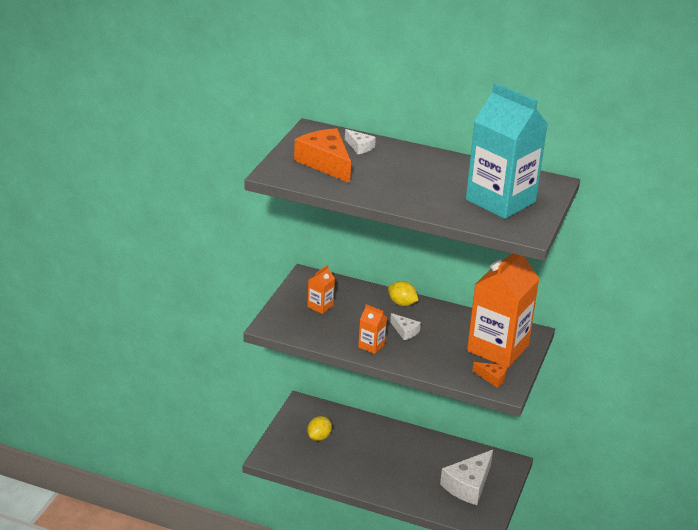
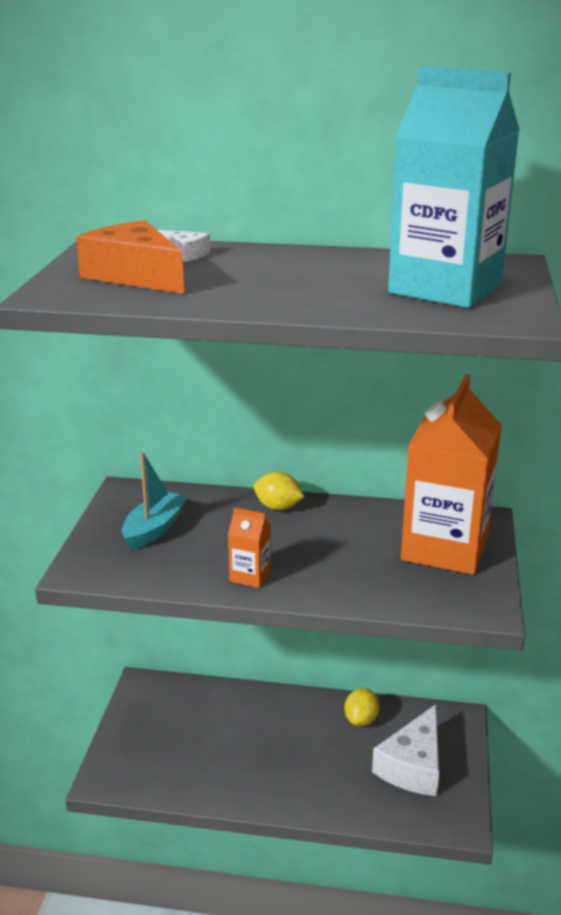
camera: 10 degrees left, 5 degrees down
(319, 437) = (176, 731): yellow lemon -> yellow lemon (361, 720)
(320, 306) = (154, 529): orange carton -> turquoise boat
(405, 331) = (295, 545): white cheese -> none
(492, 378) = (457, 594): orange cheese -> none

